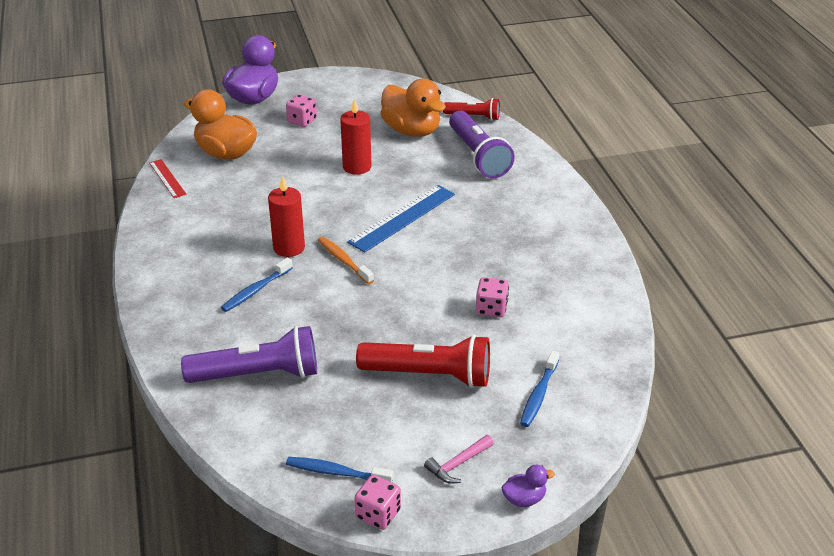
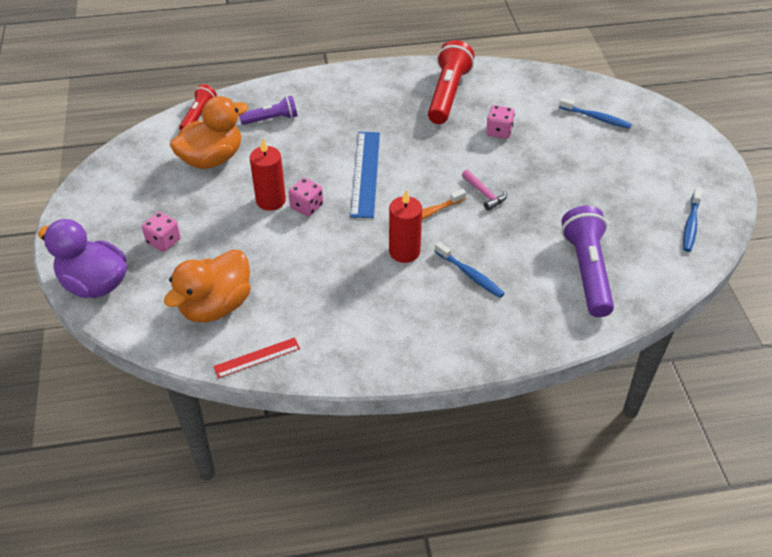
camera: 85 degrees left, 10 degrees up
(378, 514) = (726, 204): pink dice -> pink dice (307, 206)
(402, 218) = (365, 173): blue ruler -> blue ruler turned 45 degrees clockwise
(429, 375) = (580, 170): red flashlight -> red flashlight (447, 94)
(458, 464) = (671, 162): pink hammer -> pink hammer (484, 194)
(478, 156) = (271, 119): purple flashlight -> purple flashlight, size x0.58
(524, 499) = (697, 135): purple duck -> none

